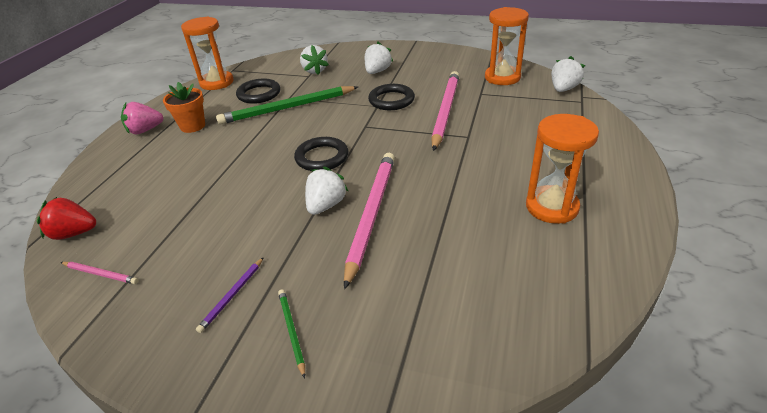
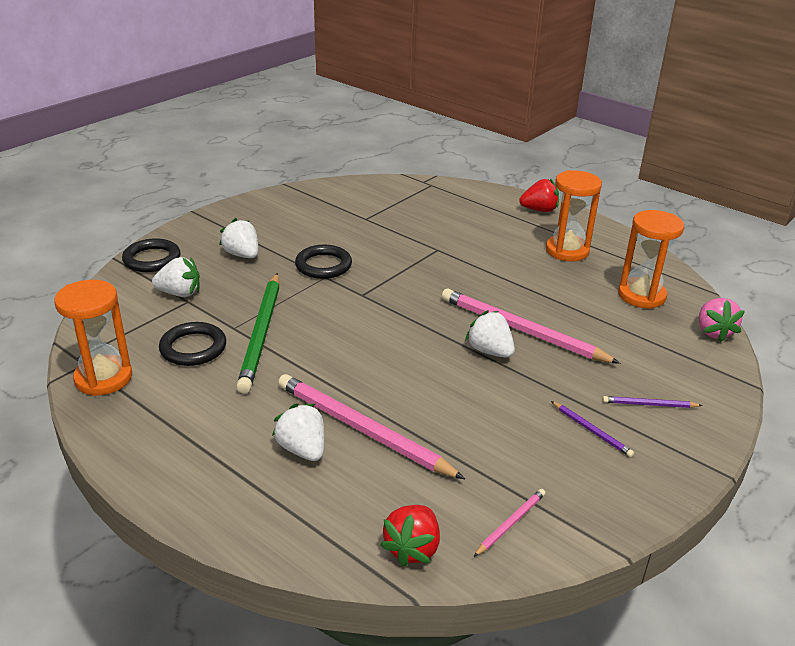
camera: 70 degrees left, 5 degrees down
(145, 130) = (185, 466): pink strawberry -> pink strawberry (713, 332)
(192, 126) = (223, 418): orange flower pot -> none
(291, 331) = (649, 404): green pencil -> purple pencil
(322, 157) = (401, 334): black ring -> black ring (152, 259)
(445, 111) = (380, 245): pink pencil -> pink pencil (362, 430)
(502, 77) = (347, 199): orange hourglass -> orange hourglass (641, 296)
(563, 89) = (402, 183): white strawberry -> white strawberry (302, 449)
(619, 168) = (539, 210): none -> red strawberry

